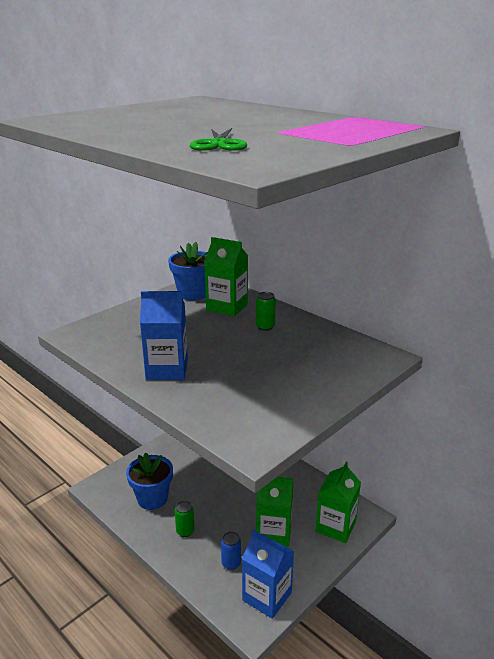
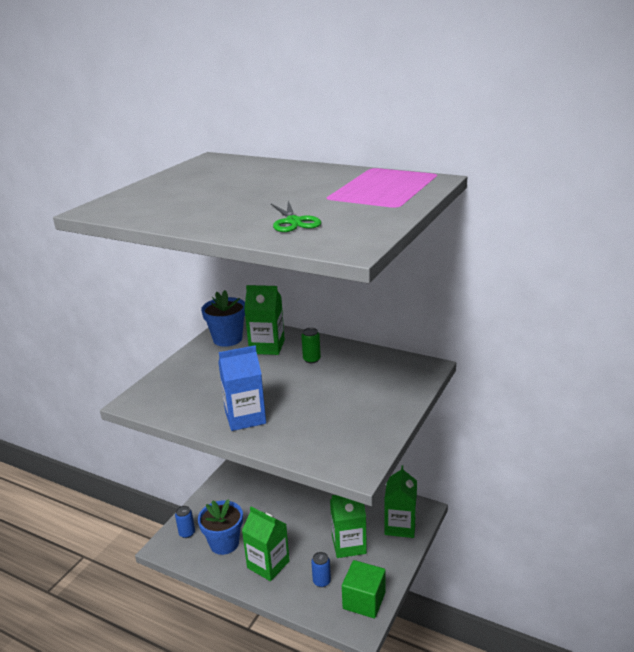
camera: 15 degrees left, 0 degrees up
(122, 480) = (187, 533): none -> blue can
(185, 531) = (268, 564): green can -> green carton
(267, 596) = (364, 600): blue carton -> green cube

